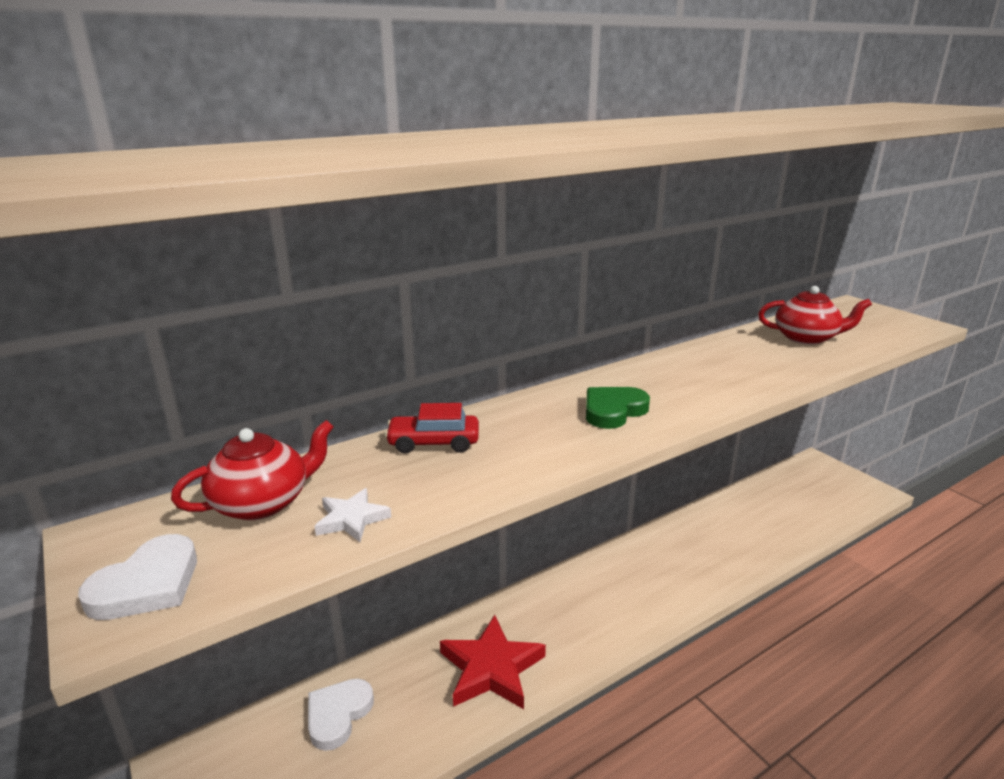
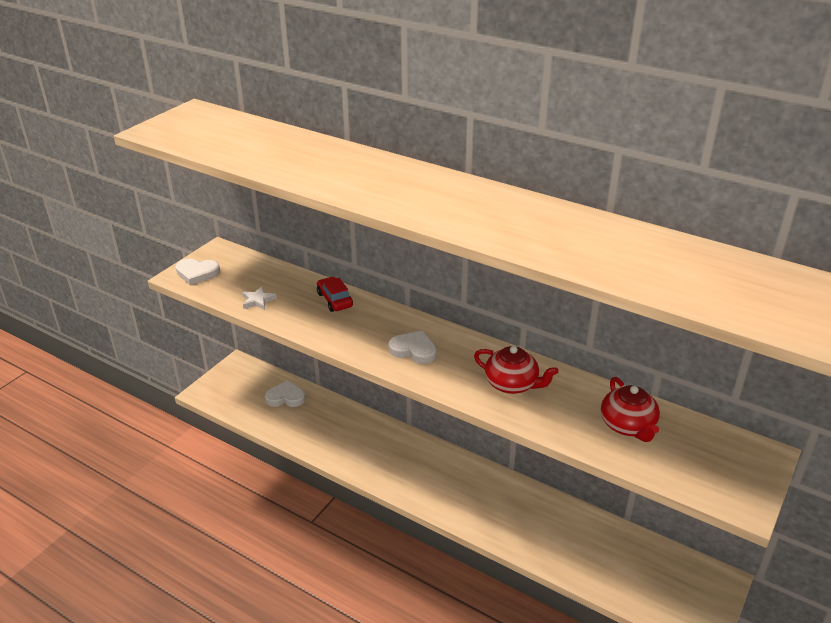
camera: 65 degrees right, 10 degrees up
(263, 502) = (258, 274): red teapot -> red teapot (512, 384)
(491, 668) = (342, 440): red star -> none
(613, 411) = (413, 350): green heart -> white heart

